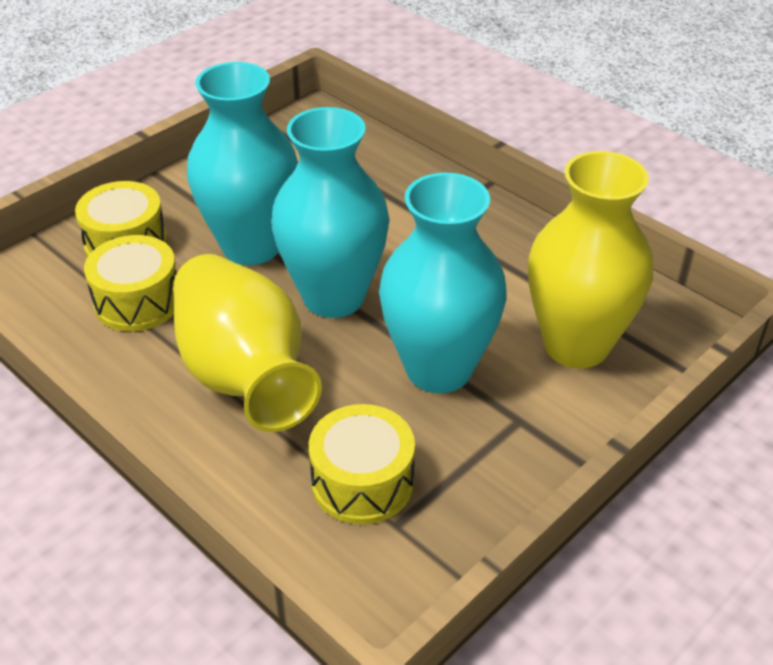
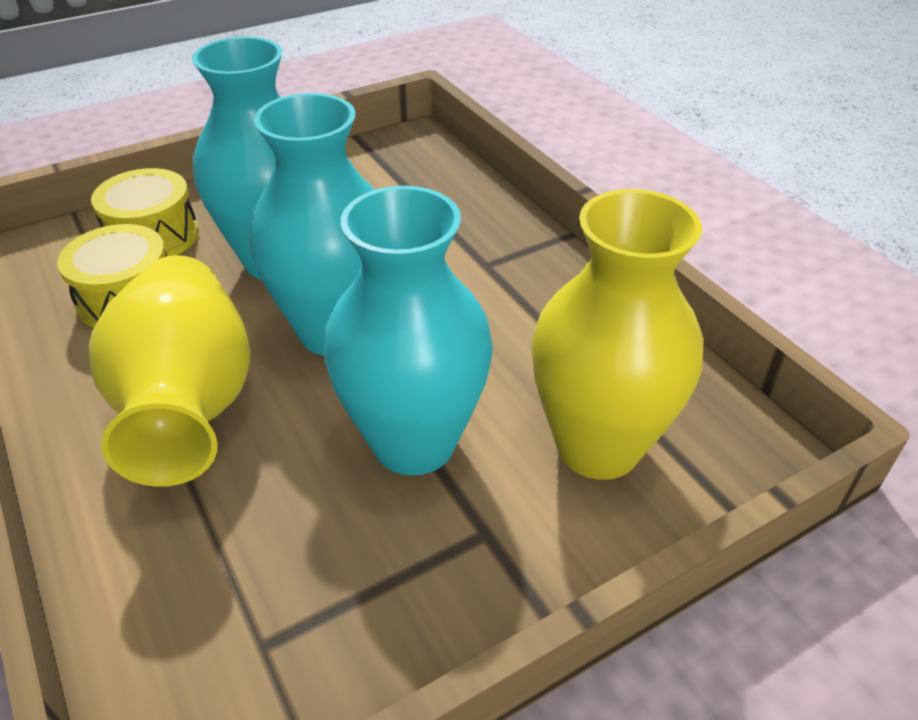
camera: 15 degrees right, 0 degrees up
(362, 482) = (250, 574): yellow drum -> none

